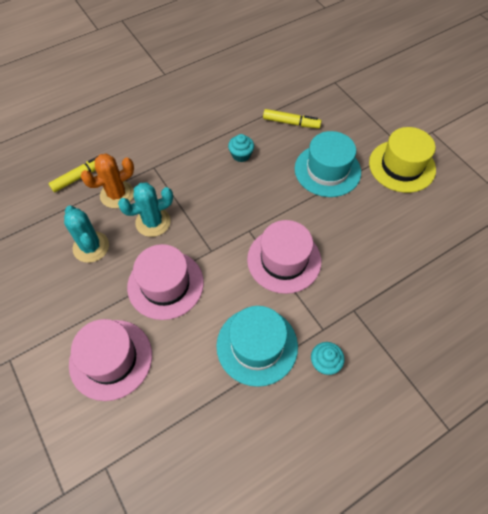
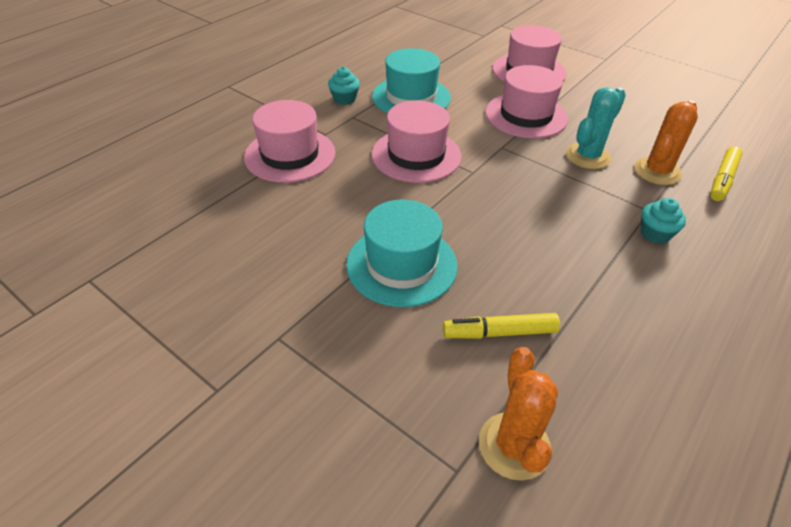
camera: 160 degrees right, 15 degrees down
(91, 247) = (627, 125): turquoise cactus -> none
(241, 155) = (545, 255): turquoise cupcake -> turquoise cupcake (655, 233)
(308, 83) = (514, 446): none -> orange cactus
(387, 289) = (290, 155): none -> pink hat
(402, 166) = (278, 301): yellow hat -> none

